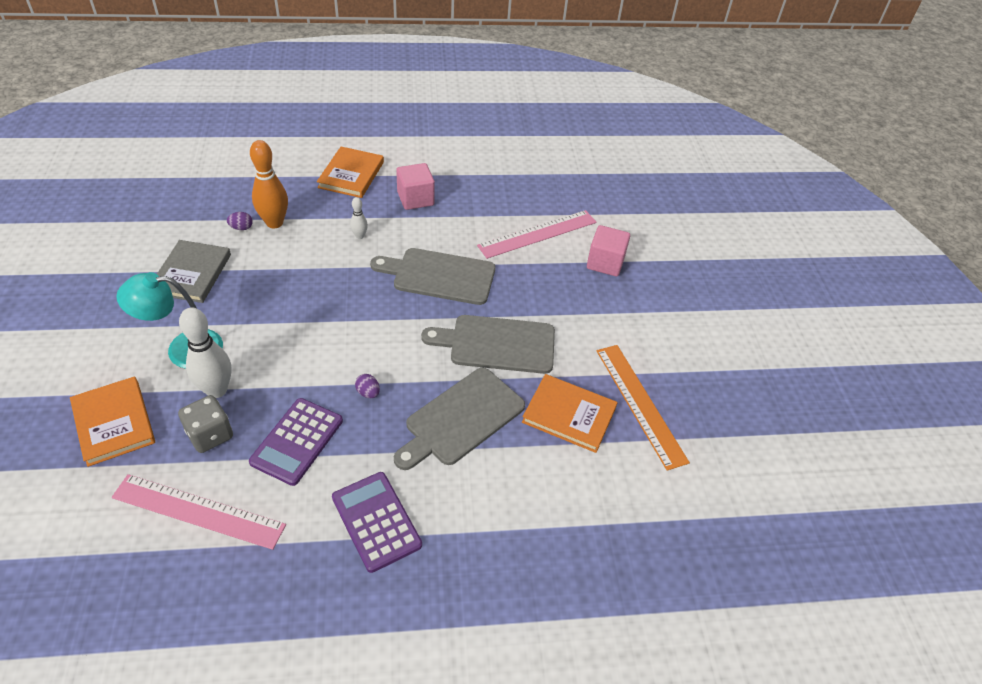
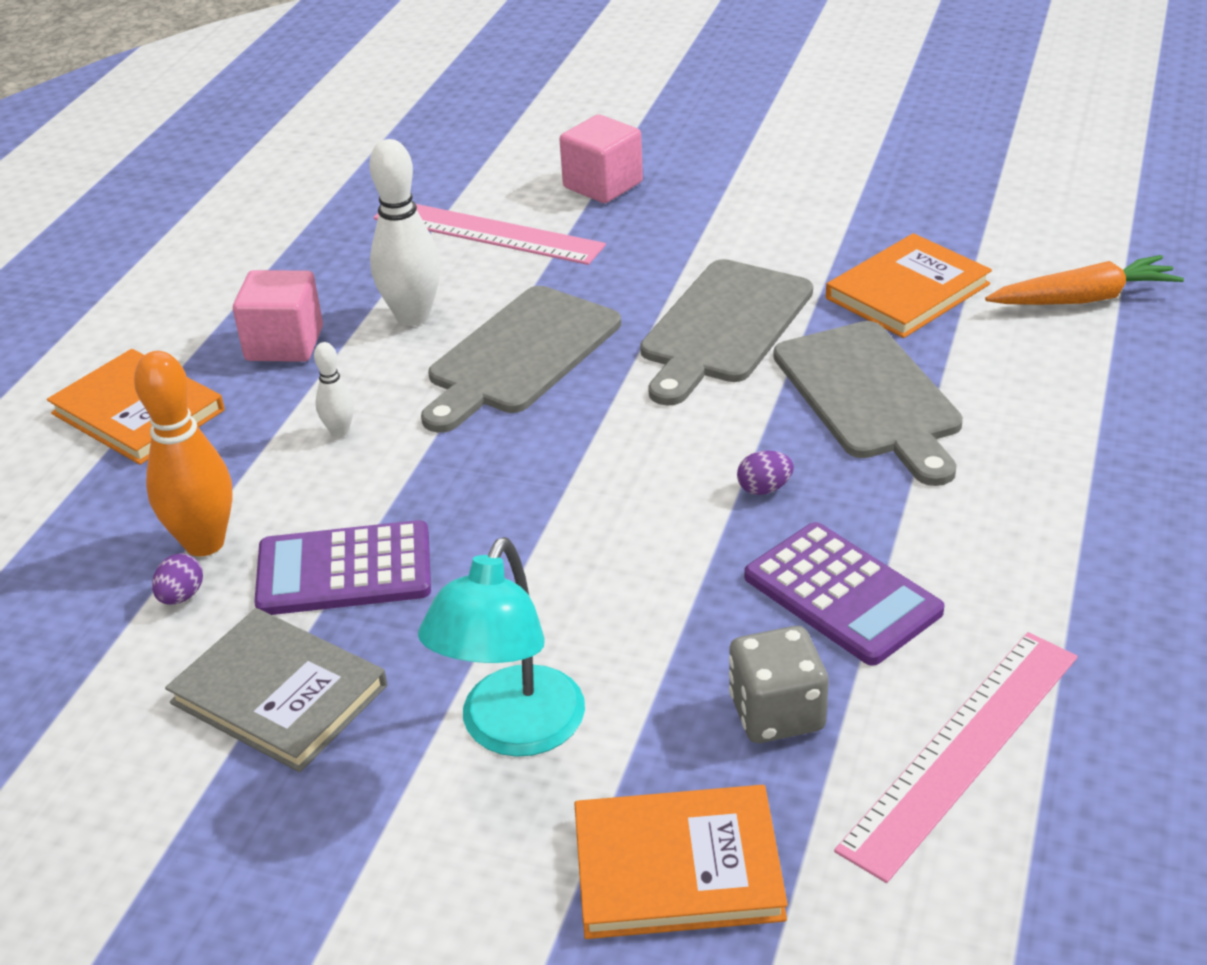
camera: 60 degrees left, 10 degrees down
(216, 390) = (660, 691): white bowling pin -> white bowling pin (413, 316)
(376, 521) = (1051, 526): purple calculator -> purple calculator (344, 570)
(538, 234) = (487, 232): pink ruler -> pink ruler turned 60 degrees counterclockwise
(604, 503) = (1083, 299): none -> orange carrot
(640, 404) = (913, 225): orange ruler -> none

